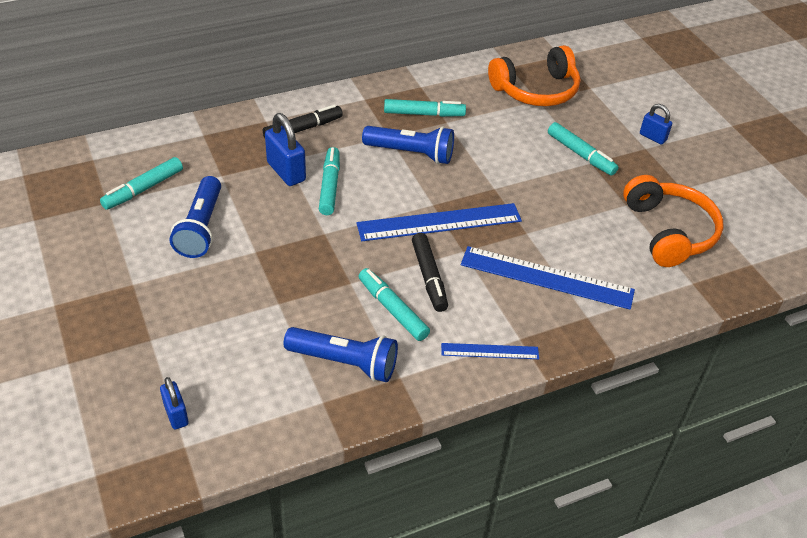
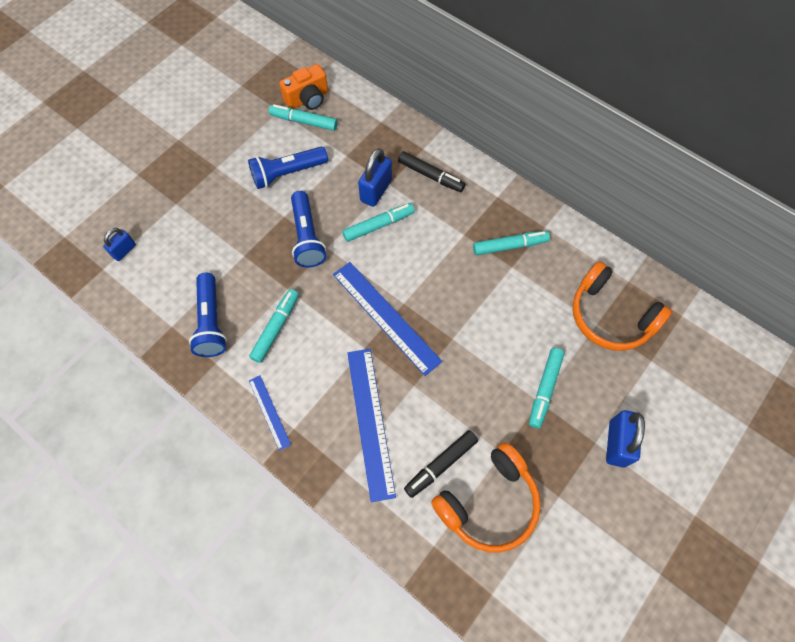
camera: 65 degrees right, 20 degrees up
(116, 175) = (308, 99): none -> orange camera
(411, 153) = (453, 260): blue flashlight -> blue flashlight (307, 237)
(424, 114) = (510, 246): turquoise marker -> turquoise marker turned 75 degrees counterclockwise
(429, 277) = (322, 337): black marker -> black marker (440, 465)
(653, 137) = (617, 443): blue padlock -> blue padlock, size x1.64

